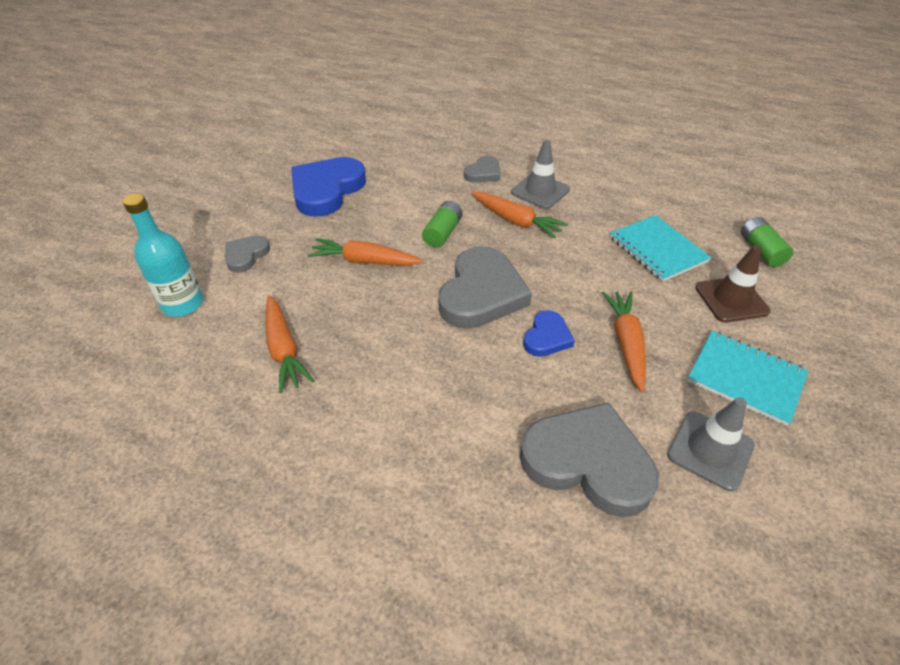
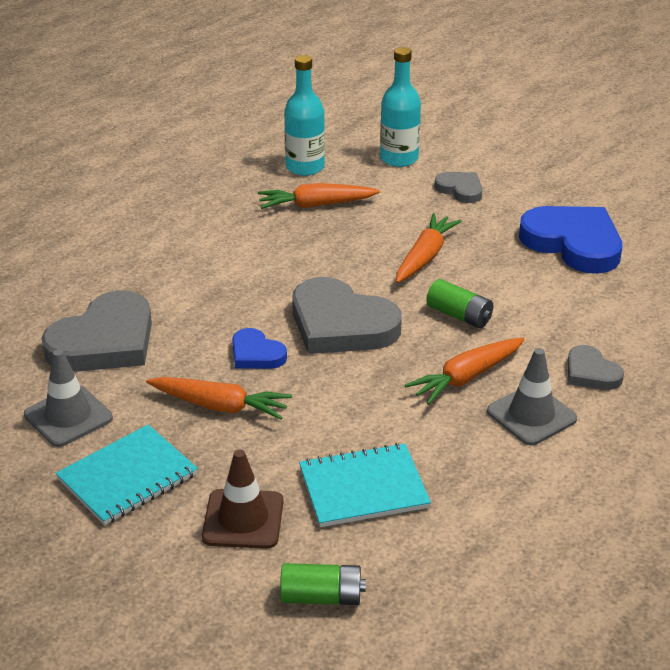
camera: 105 degrees right, 10 degrees down
(200, 376) = (305, 167): none -> turquoise bottle

